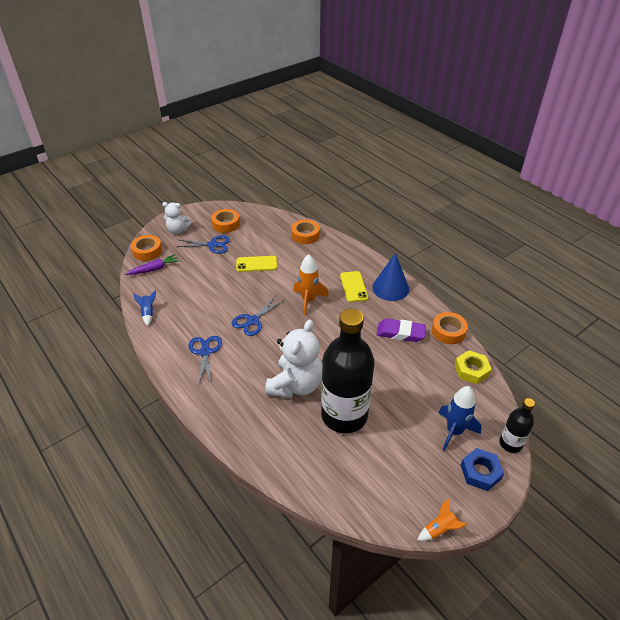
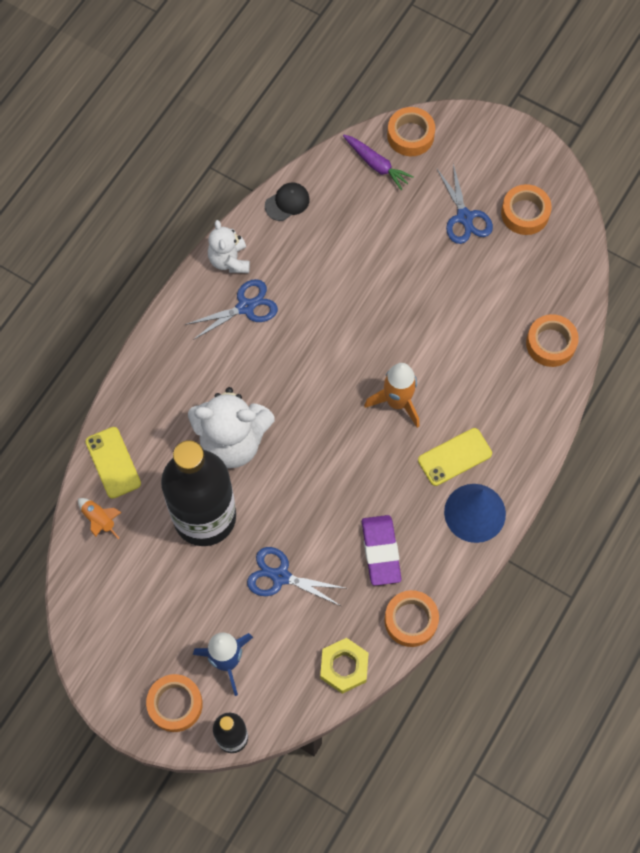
camera: 70 degrees right, 25 degrees up
(148, 313) = (287, 202): blue rocket -> black cap
(178, 230) = (477, 152): white teddy bear -> white teddy bear (229, 260)
(252, 321) = (325, 342): blue scissors -> blue scissors (280, 576)
(256, 264) = (447, 298): yellow phone -> yellow phone (113, 462)
(439, 529) = (82, 668): orange rocket -> orange rocket (99, 520)
(480, 472) = (175, 704): blue nut -> orange tape

